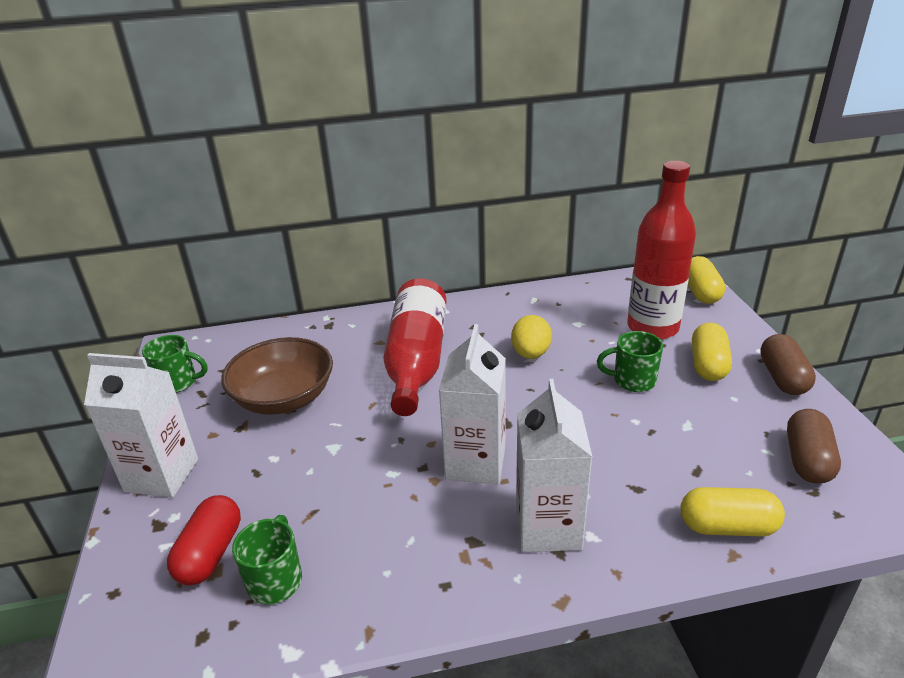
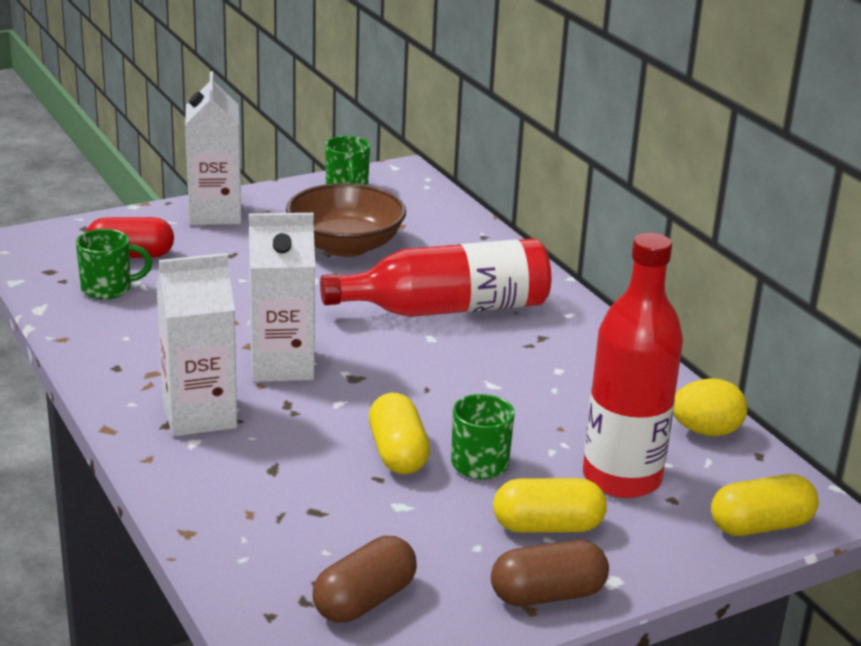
camera: 70 degrees right, 5 degrees down
(530, 354) = (501, 383): yellow egg -> yellow egg (705, 431)
(727, 526) = (227, 530): yellow capsule -> yellow capsule (398, 453)
(807, 460) = (364, 601): brown capsule -> brown capsule turned 45 degrees counterclockwise

